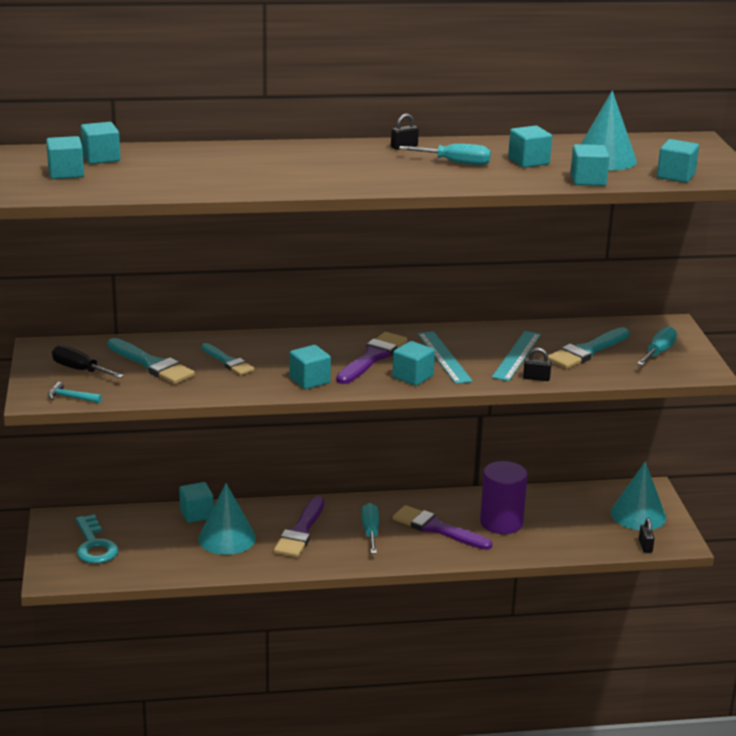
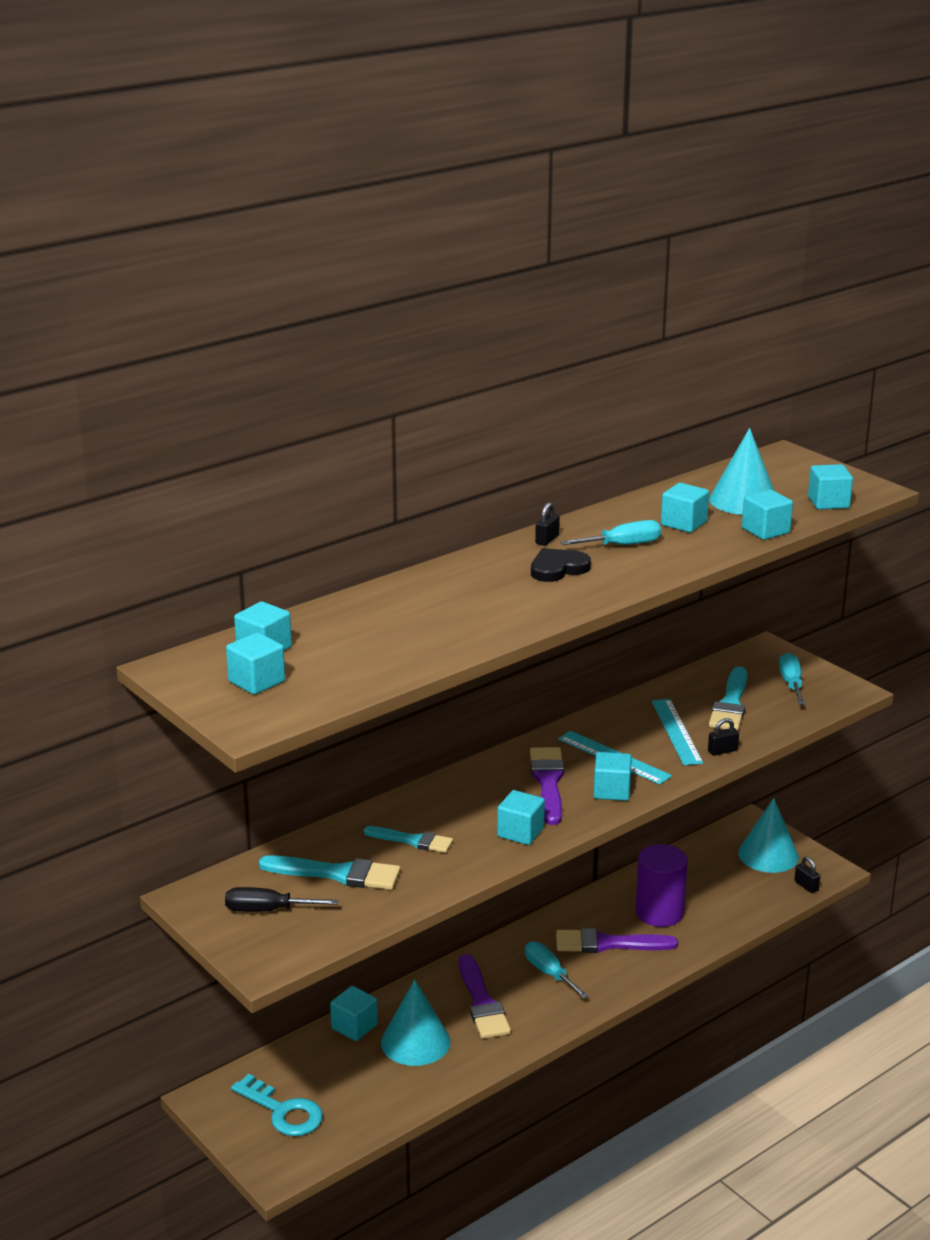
camera: 30 degrees left, 0 degrees up
(71, 398) = (300, 949): turquoise hammer -> none
(381, 164) = (558, 568): none -> black heart

